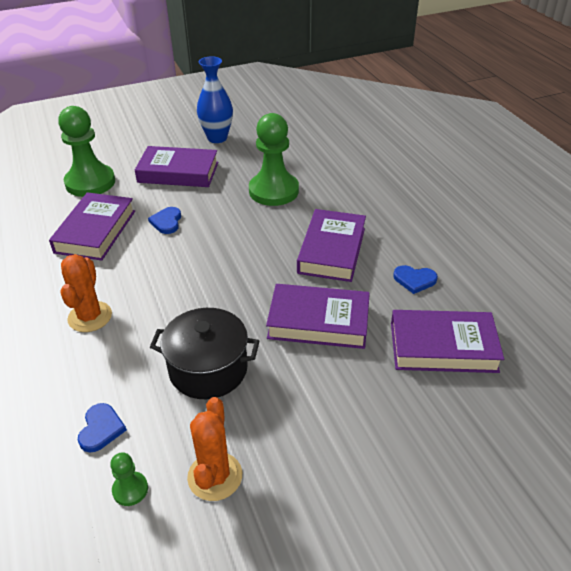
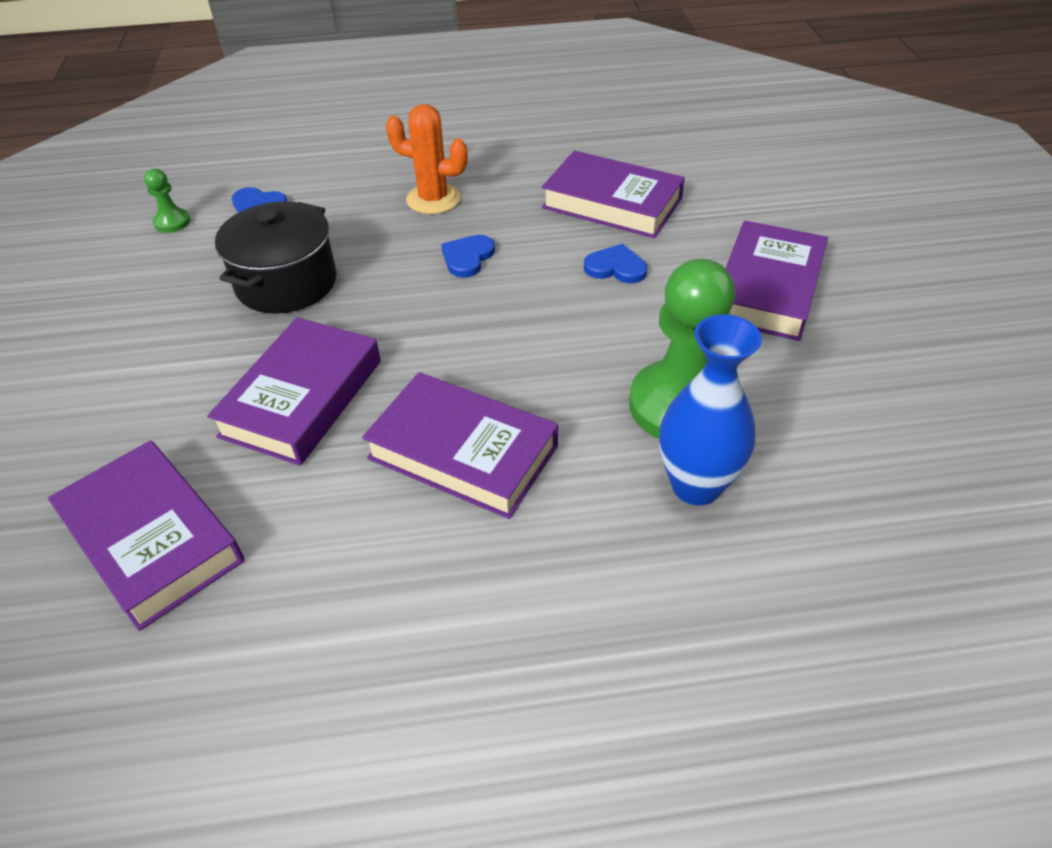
camera: 105 degrees right, 5 degrees up
(90, 182) = (747, 198): green pawn -> none
(215, 476) = (139, 274): orange cactus -> none
(217, 138) = (903, 350): blue vase -> blue vase (696, 485)
(414, 280) = (324, 555): blue heart -> blue heart (467, 257)
(443, 347) = (152, 539): purple book -> purple book turned 60 degrees counterclockwise

